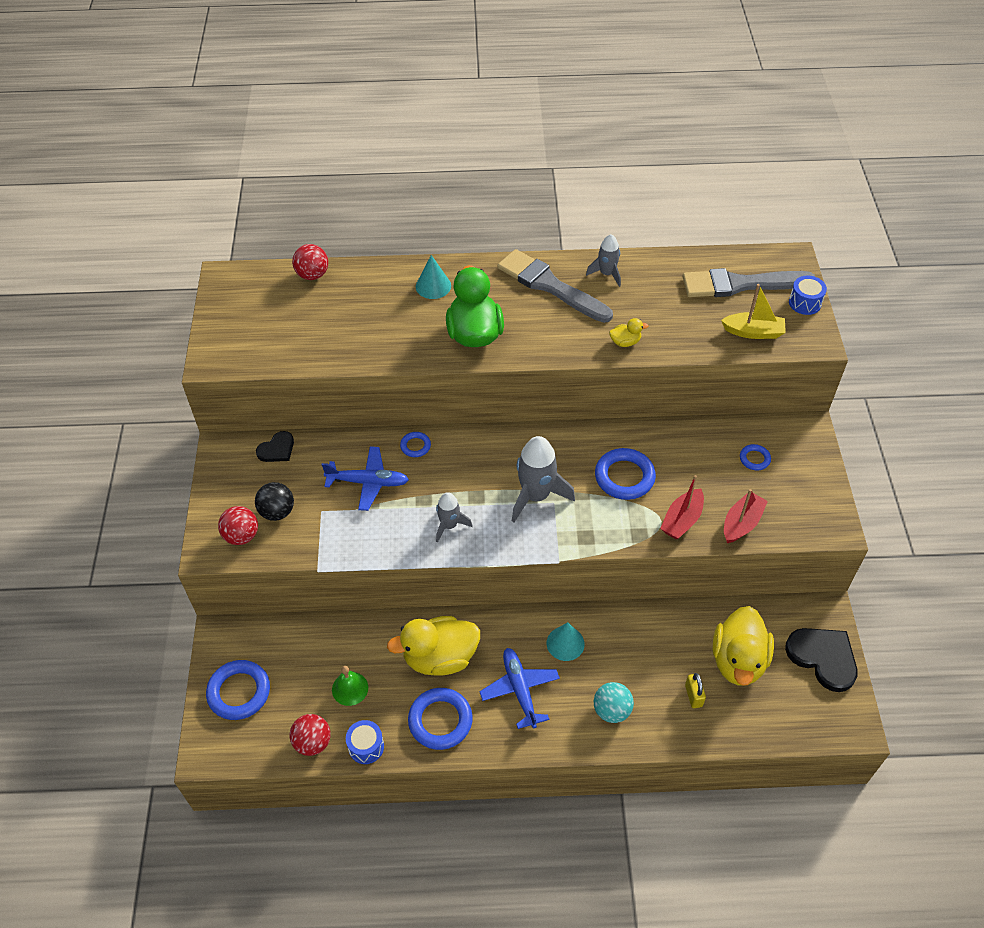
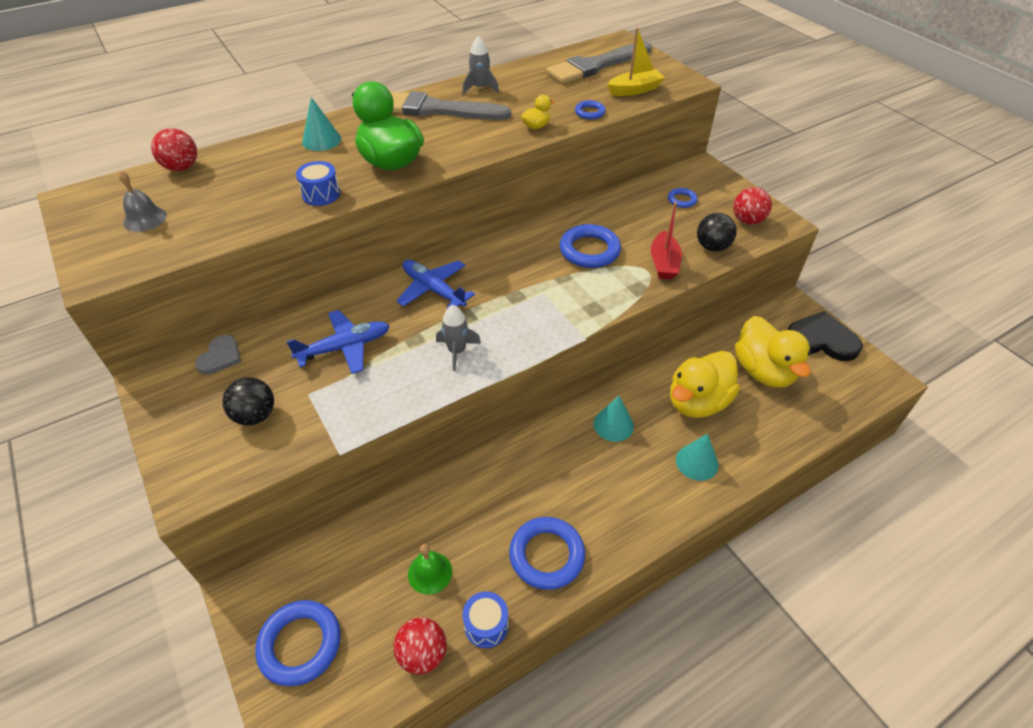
camera: 30 degrees left, 5 degrees down
(241, 536) = (224, 457): red ball -> red ball (747, 221)
(264, 319) = (145, 219): none -> grey bell
(277, 449) = (220, 357): black heart -> grey heart
(415, 446) = (375, 298): blue ring -> blue ring (589, 112)
(440, 657) = (505, 494): yellow duck -> yellow duck (697, 402)
(520, 690) = (603, 486): blue plane -> blue plane (433, 290)
(536, 496) = (523, 294): grey rocket -> none
(611, 710) = (697, 462): turquoise ball -> turquoise cone
(693, 695) = (752, 415): yellow padlock -> none
(741, 523) = (712, 247): red boat -> black ball
(805, 303) = (655, 63): blue drum -> blue drum (321, 194)

